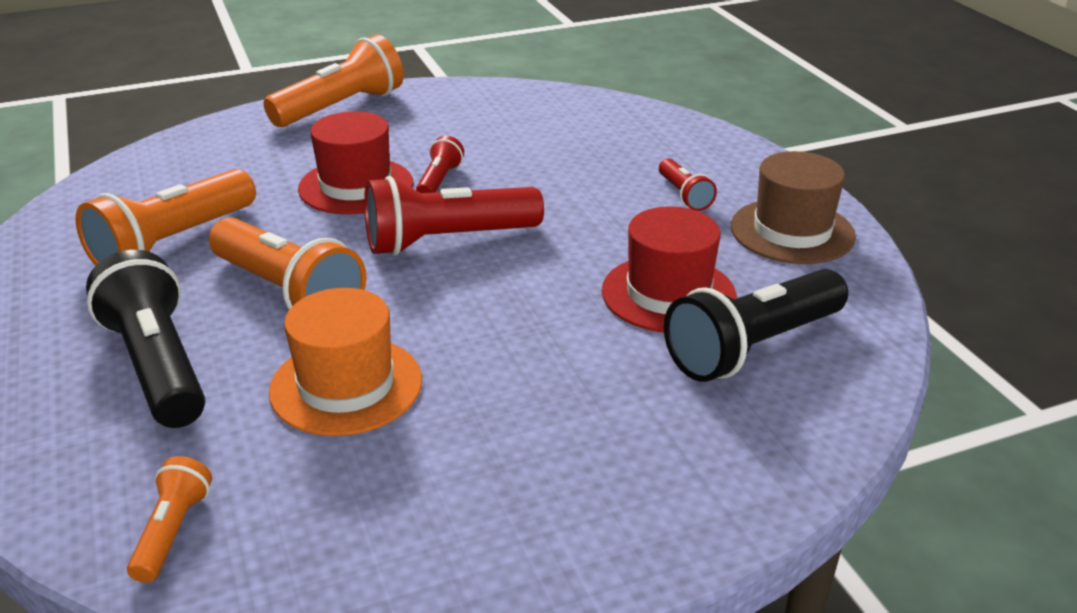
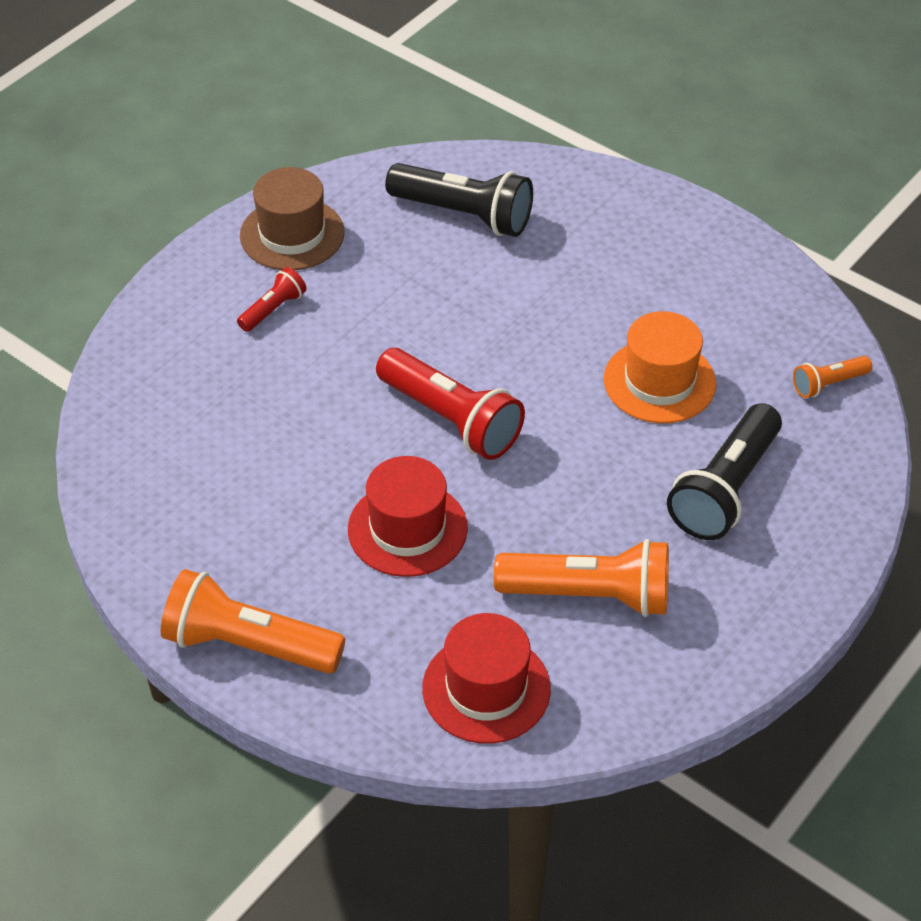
camera: 120 degrees left, 15 degrees up
(288, 293) = (592, 473): orange flashlight -> none
(439, 181) = (356, 475): red flashlight -> none
(668, 294) = (431, 271): red hat -> red hat (486, 688)

